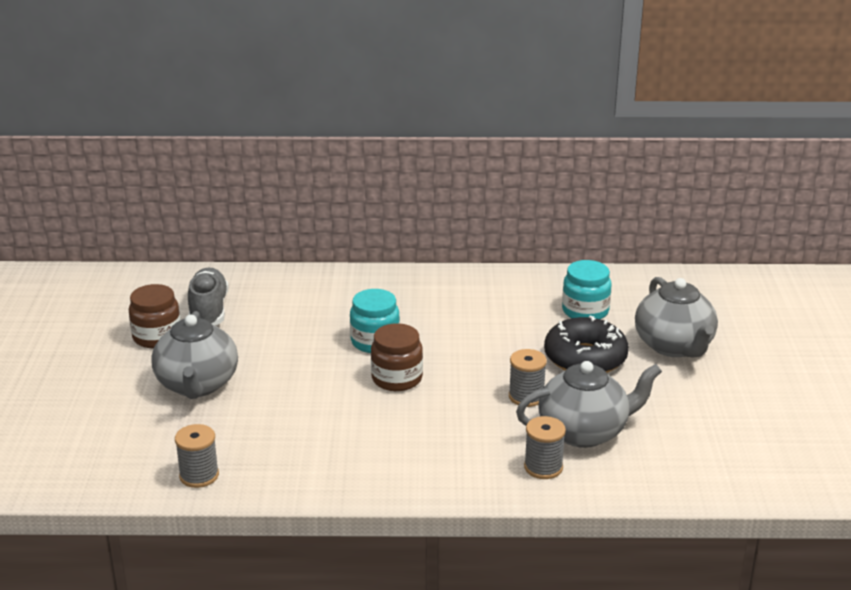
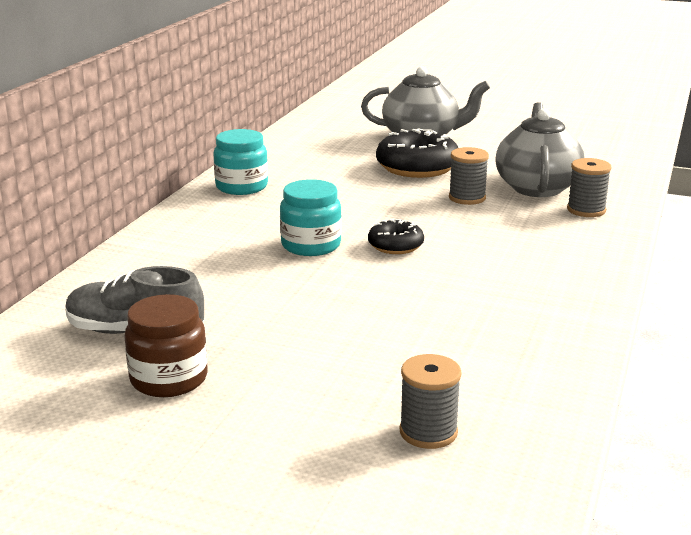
camera: 70 degrees left, 5 degrees down
(197, 385) = (324, 361): grey teapot -> none
(199, 475) = (539, 383): grey spool -> grey spool (428, 432)
(397, 378) = (395, 245): brown jar -> black donut
(585, 311) = (336, 154): turquoise jar -> turquoise jar (241, 187)

